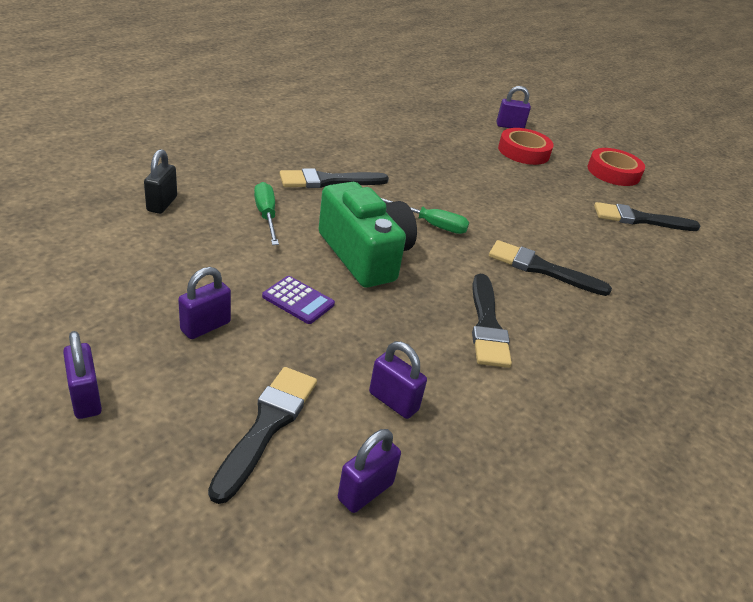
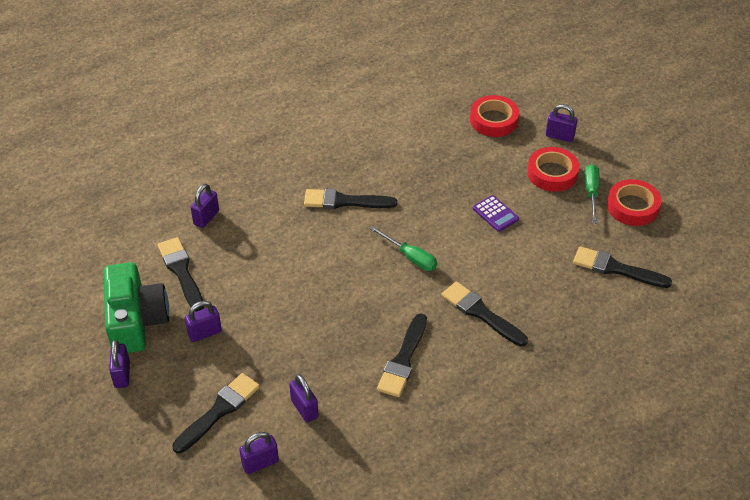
camera: 25 degrees right, 10 degrees up
(145, 260) = (181, 271): none -> black brush
(162, 204) = (206, 218): black padlock -> purple padlock
(266, 216) = (280, 236): green screwdriver -> green screwdriver (591, 193)
(298, 300) = (273, 320): purple calculator -> purple calculator (495, 214)
(365, 255) = (340, 283): green camera -> green camera (136, 321)
(442, 117) = (493, 120): none -> red tape

